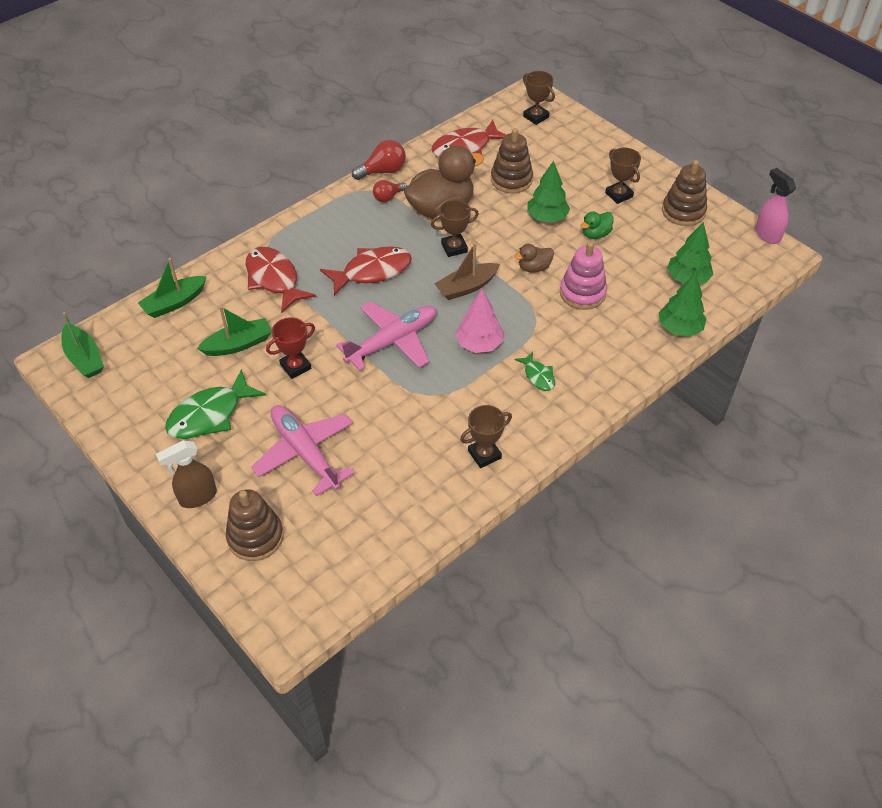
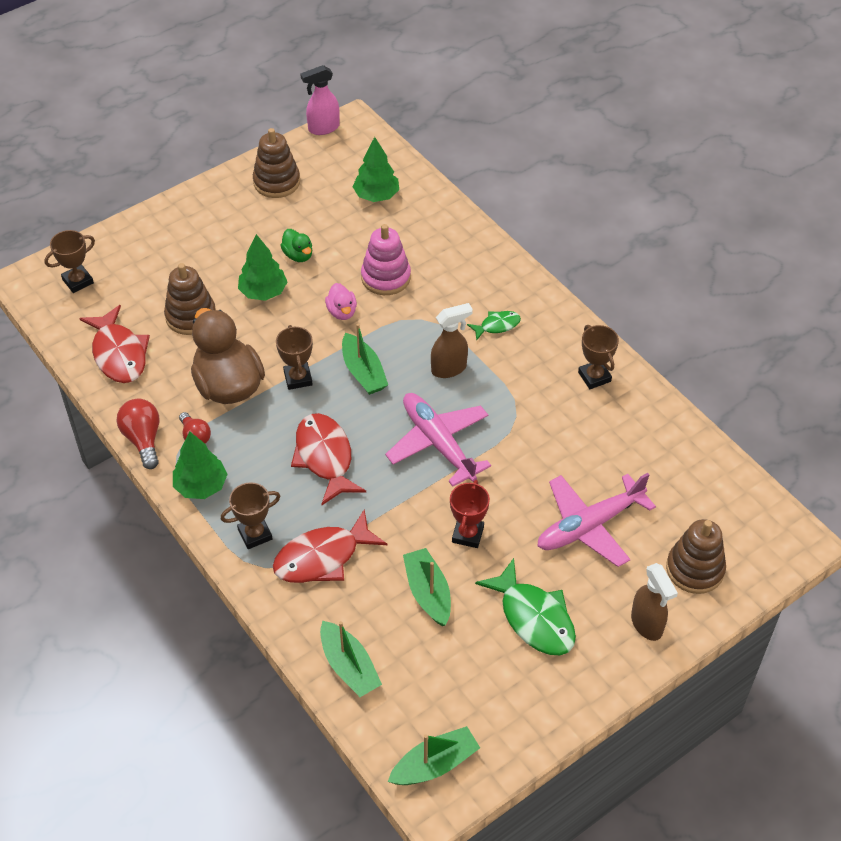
camera: 85 degrees left, 0 degrees up
(295, 366) = (467, 534): red trophy -> red trophy turned 45 degrees clockwise
(466, 287) = (363, 372): brown boat -> green boat
(479, 344) = (449, 368): pink tree -> brown spray bottle
(534, 268) = (342, 312): brown duck -> pink duck
(619, 195) = (238, 228): brown trophy -> brown trophy (255, 534)
(679, 328) = (443, 213): green tree -> green tree (201, 486)

